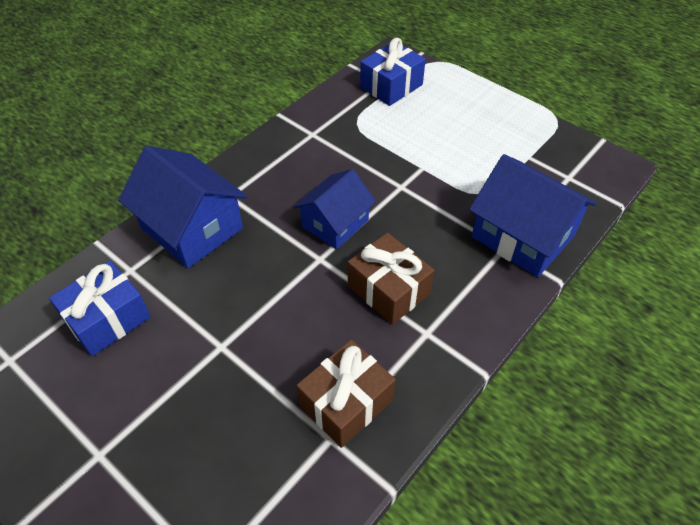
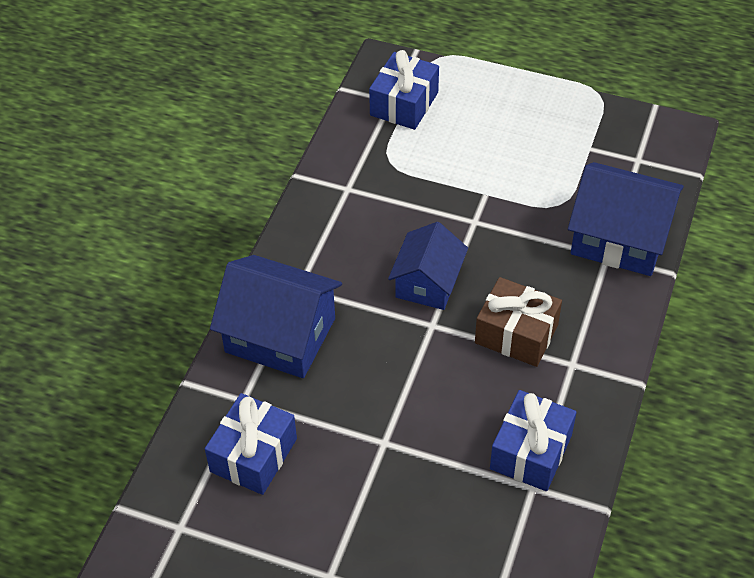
camera: 20 degrees left, 0 degrees up
(346, 403) = (531, 452): brown gift -> blue gift

